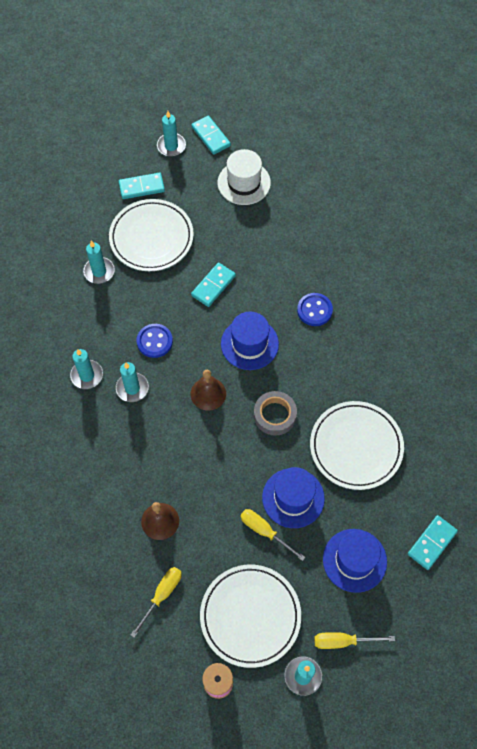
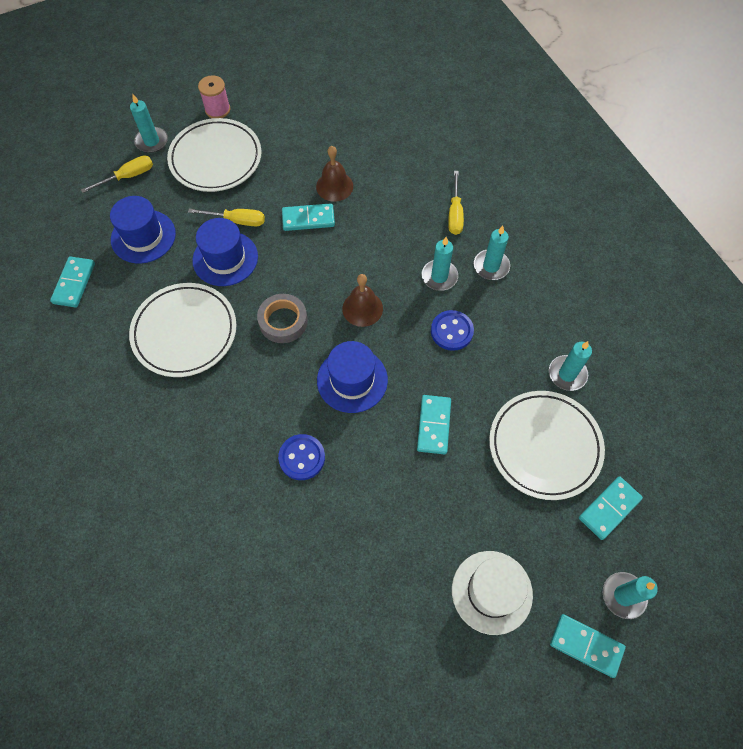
camera: 150 degrees right, 0 degrees up
(162, 595) = (297, 140): yellow screwdriver -> yellow screwdriver (455, 213)
(202, 499) = (308, 219): none -> turquoise domino

